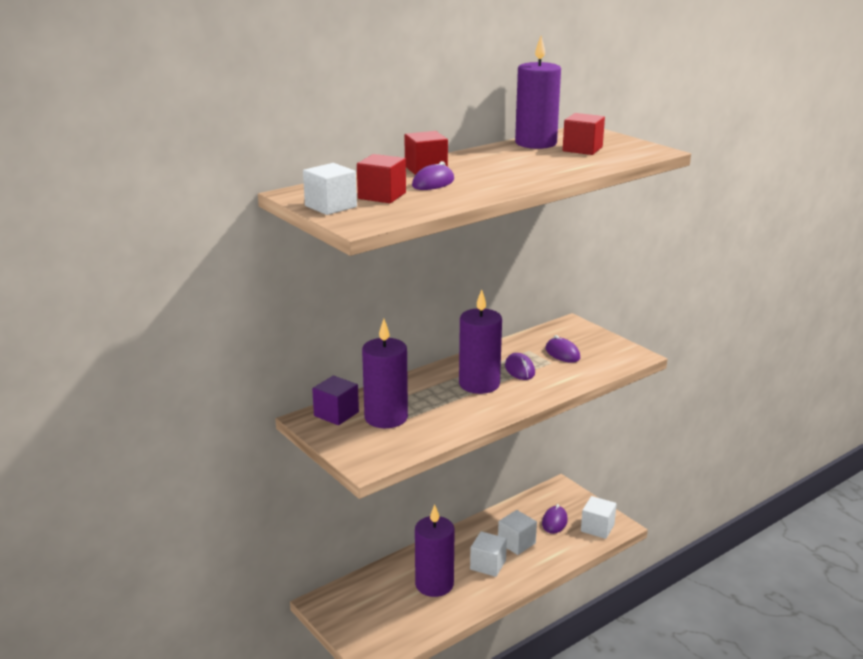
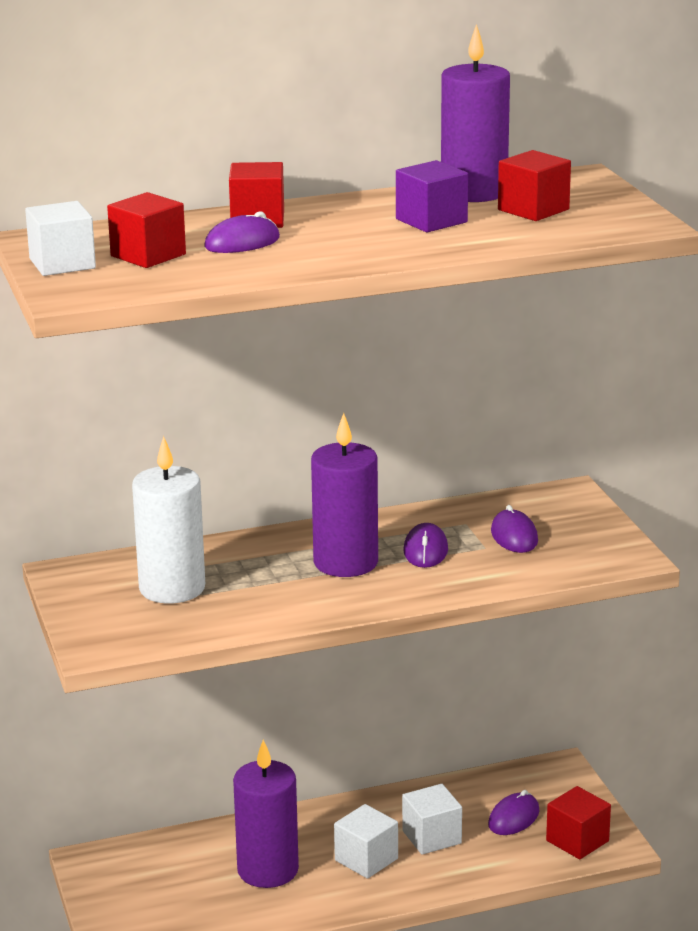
camera: 20 degrees right, 0 degrees up
(336, 414) = (107, 571): purple cube -> purple cube (431, 221)
(386, 418) = (172, 588): purple candle -> white candle
(597, 528) = (577, 841): white cube -> red cube

